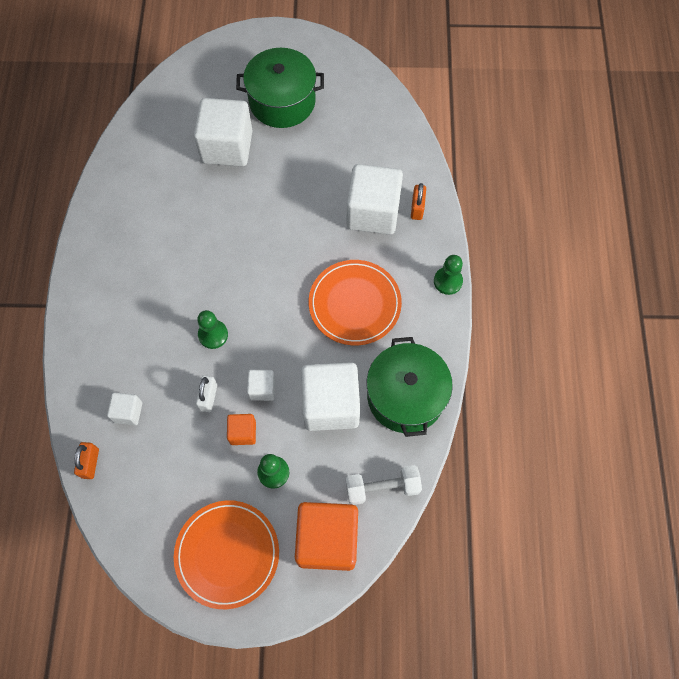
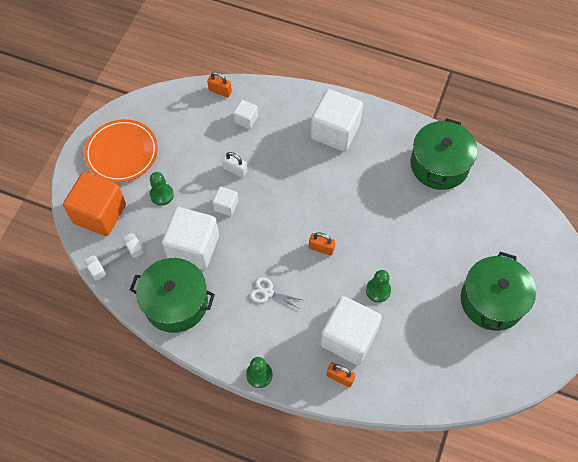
camera: 110 degrees right, 5 degrees down
(133, 182) = (439, 165): none -> green pot
(213, 335) = (283, 185): green pawn -> green pawn (378, 290)
(227, 147) = (454, 242): white cube -> white cube (335, 131)
(243, 432) = (199, 184): orange cube -> none
(281, 268) = (321, 248): none -> orange padlock
(354, 304) = (268, 292): orange plate -> white scissors
(382, 487) = (116, 261): white dumbbell -> white dumbbell turned 45 degrees clockwise

